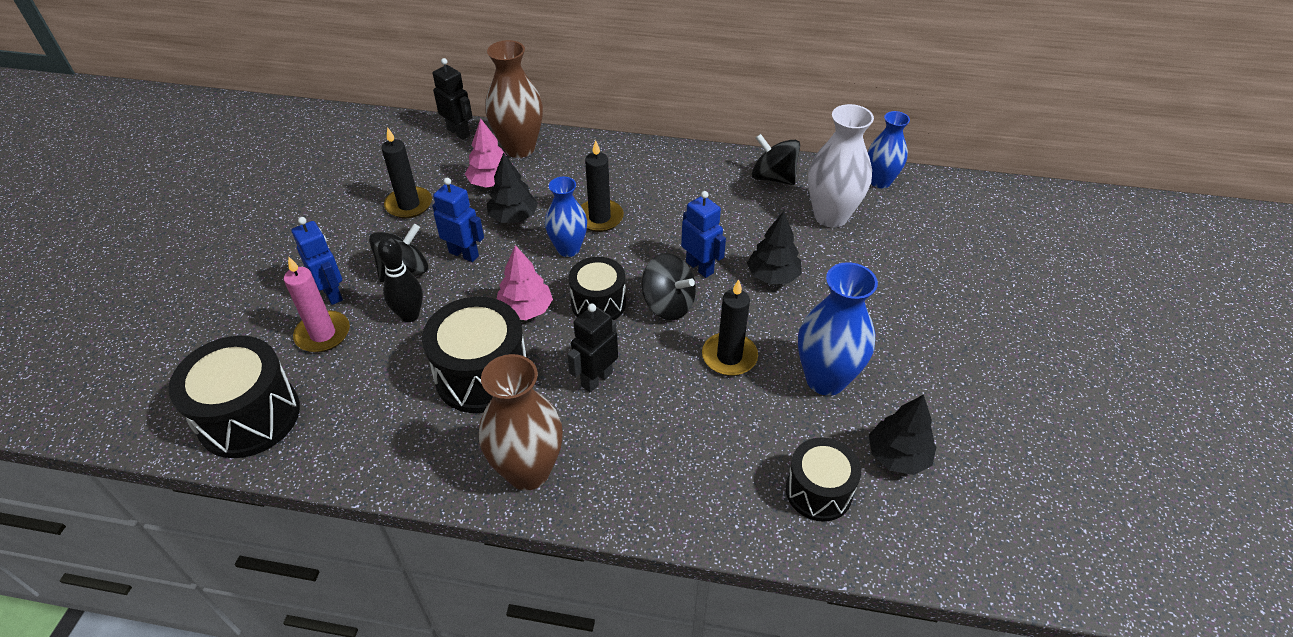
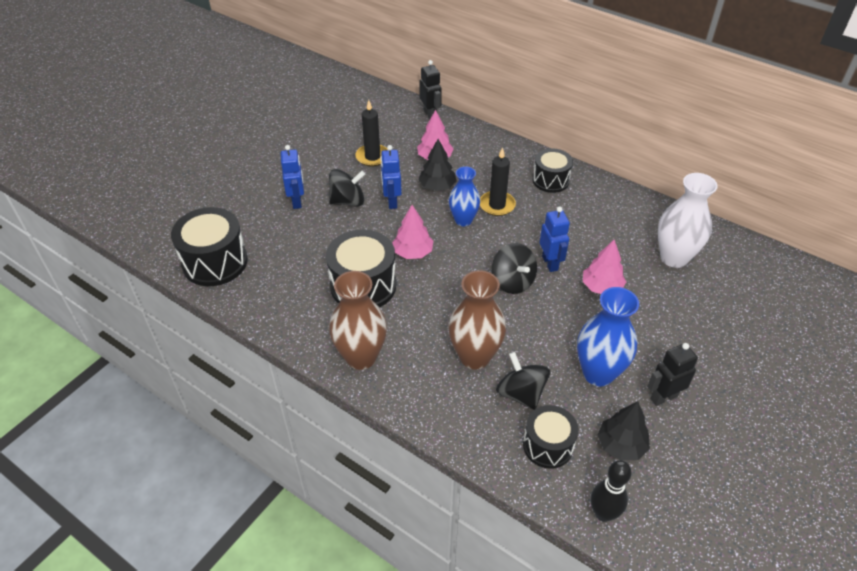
camera: 25 degrees right, 0 degrees up
(323, 334) = (279, 226): pink candle -> none
(410, 315) = (337, 231): black bowling pin -> black bowling pin (603, 513)
(464, 254) = (392, 201): blue robot -> blue robot turned 150 degrees counterclockwise
(519, 148) = (466, 138): brown vase -> brown vase (474, 357)
(596, 379) = (435, 314): black robot -> black robot (663, 397)
(598, 303) = (464, 264): black drum -> black drum (550, 180)
(729, 356) = (536, 332): black candle -> none
(772, 276) = (601, 287): black tree -> pink tree
(773, 177) = (645, 214): black spinning top -> black spinning top (521, 393)
(880, 181) = (731, 243): blue vase -> none

